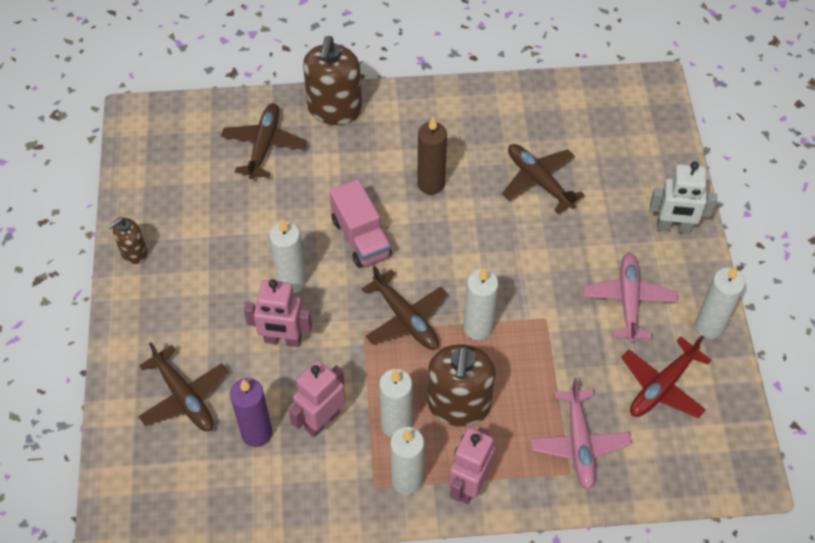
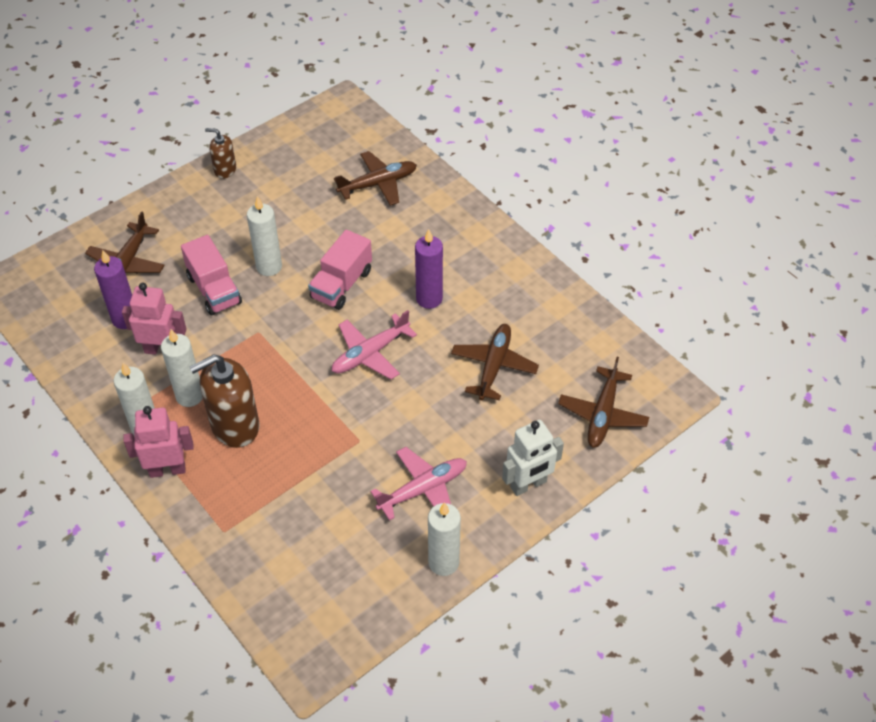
camera: 55 degrees right, 5 degrees down
(282, 340) = (214, 290): pink robot -> pink truck
(334, 109) = (448, 204): brown soap dispenser -> none
(405, 318) = (289, 351): brown plane -> brown plane (603, 414)
(431, 184) = (429, 299): brown candle -> purple candle
(478, 328) = (315, 400): white candle -> none
(579, 443) = (256, 524): pink plane -> pink plane (370, 353)
(662, 386) = (355, 556): red plane -> none
(674, 227) = (528, 485): white robot -> white robot turned 90 degrees counterclockwise

